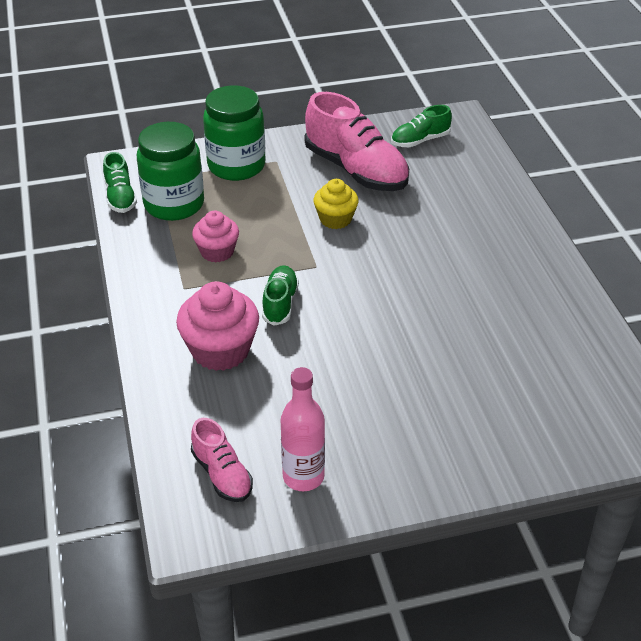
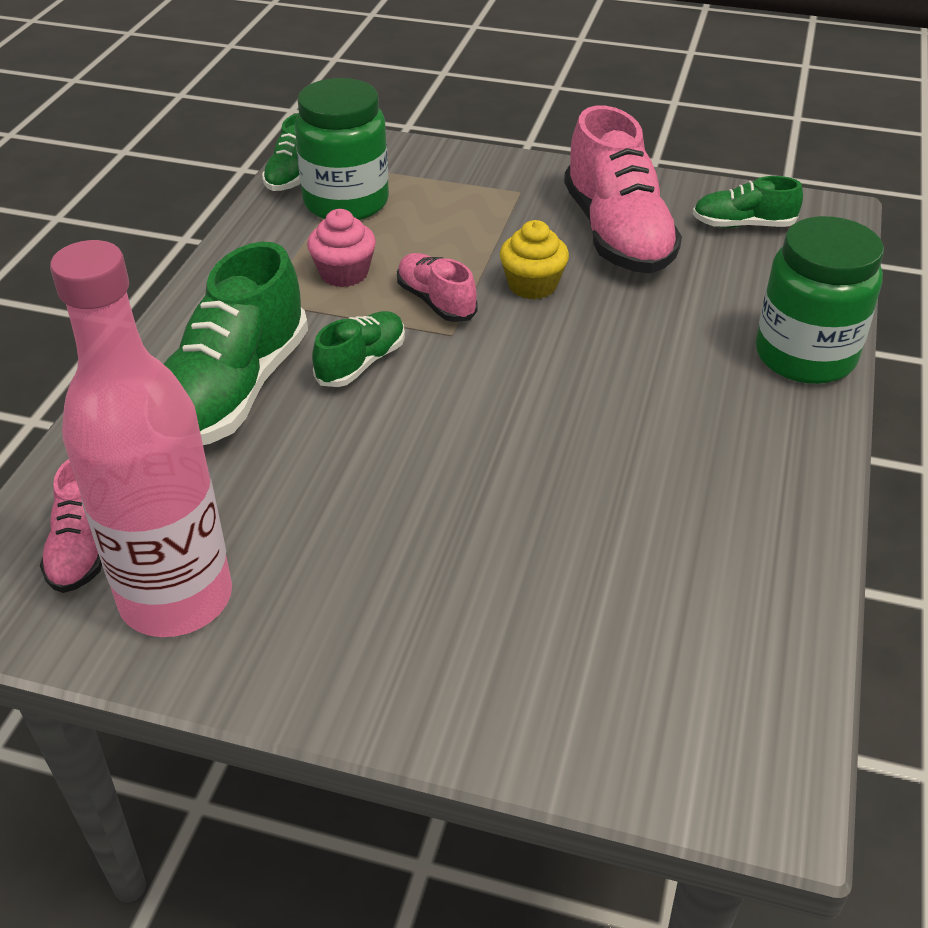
camera: 30 degrees right, 0 degrees up
(220, 350) = (233, 392): pink cupcake -> green shoe
(236, 166) = (464, 182): green jar -> green jar (805, 356)
(289, 249) = (436, 301): none -> pink shoe
(303, 477) = (176, 598): pink bottle -> pink bottle, size x1.71

